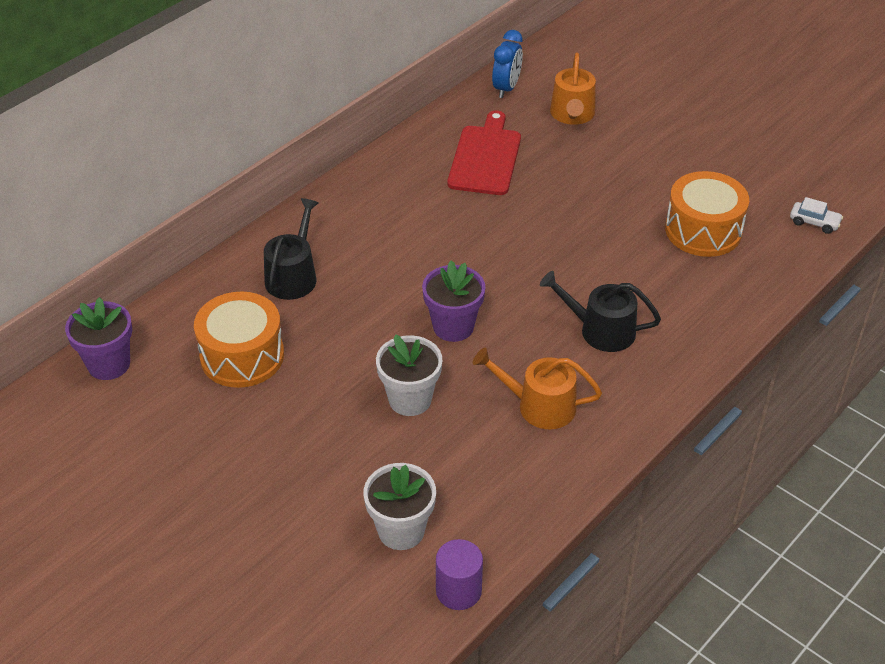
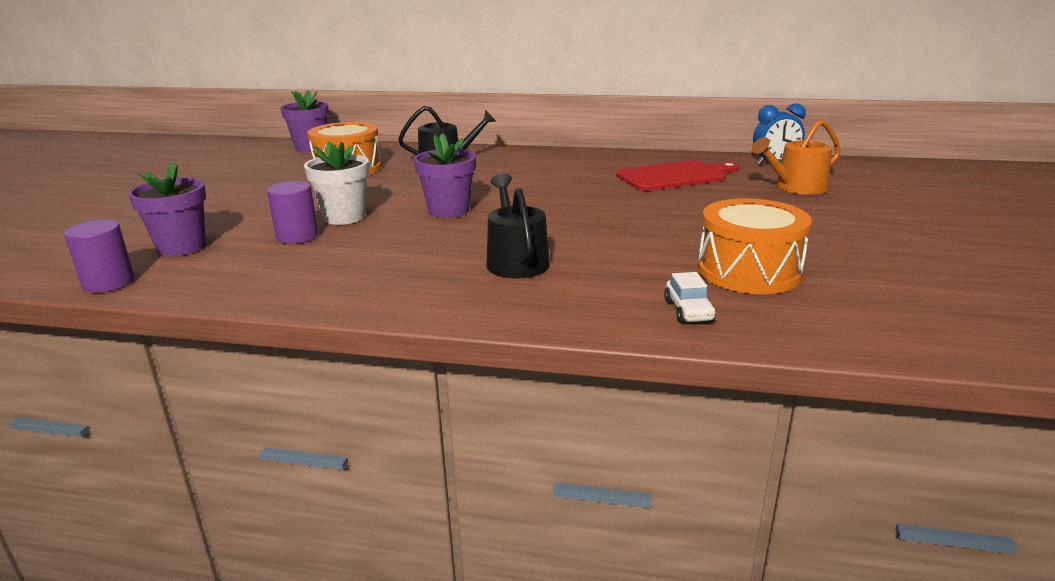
camera: 60 degrees right, 20 degrees down
(401, 530) = (181, 247): white flower pot -> purple flower pot
(437, 443) = (297, 236): none -> purple cylinder
(539, 406) = (378, 260): orange watering can -> none
(814, 222) = (896, 329): white car -> white car (688, 311)

